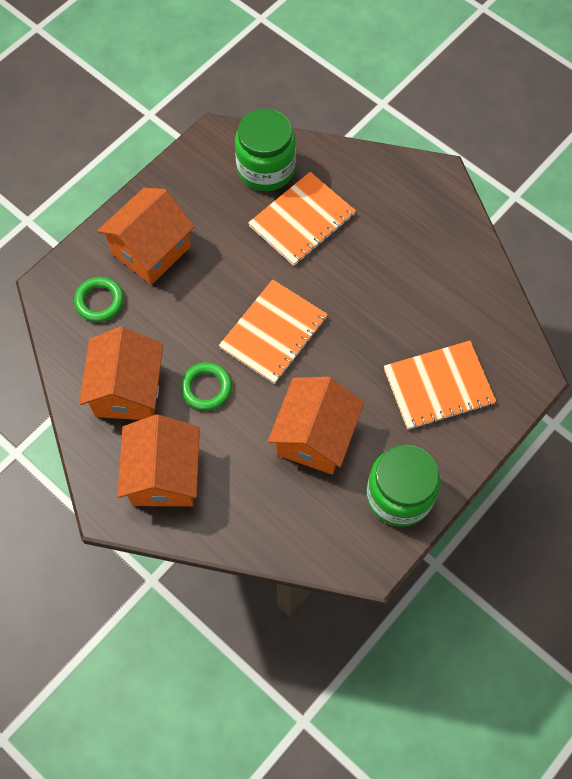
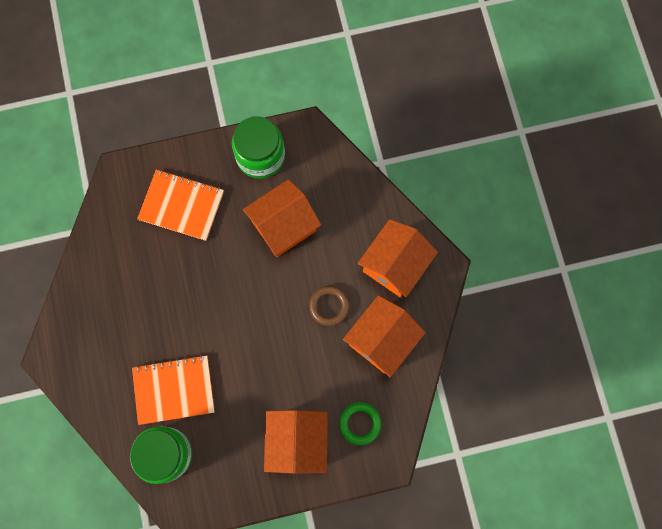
camera: 145 degrees left, 10 degrees up
(151, 250) = (297, 441): orange house -> orange house turned 75 degrees counterclockwise
(206, 388) = (329, 306): green ring -> brown ring
(273, 333) = (257, 315): orange notebook -> none

